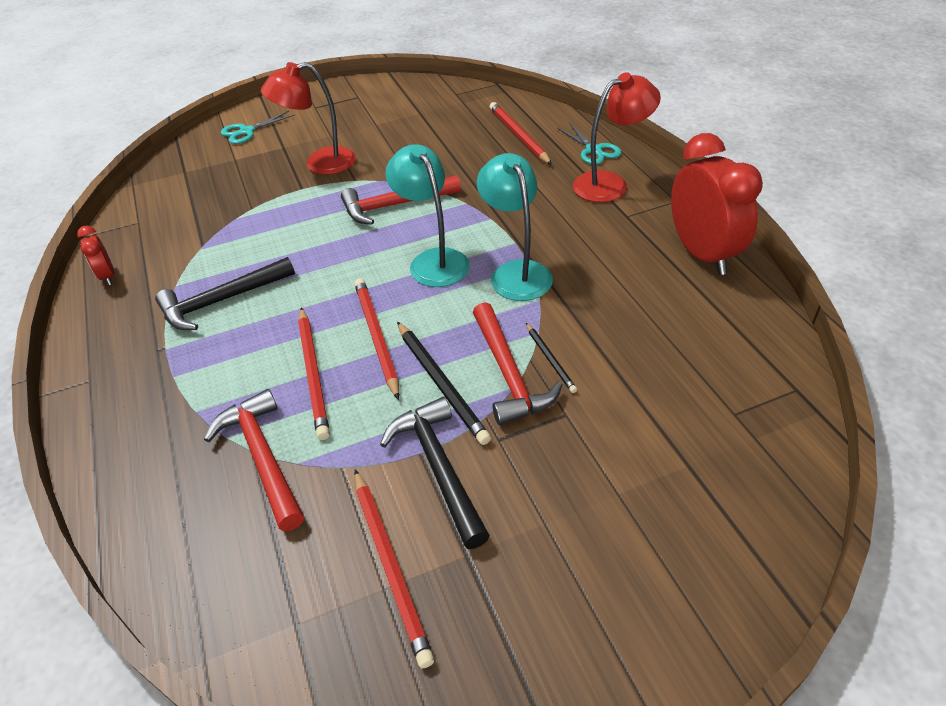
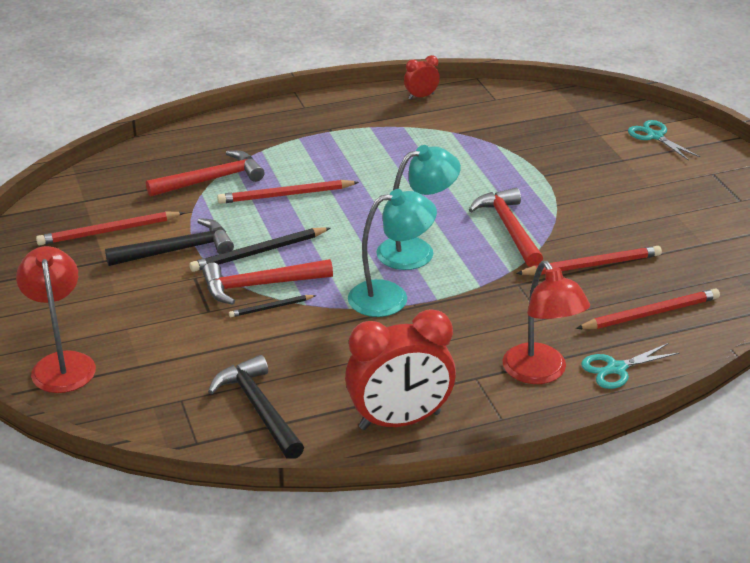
camera: 90 degrees right, 10 degrees down
(222, 301) = (380, 149): black hammer -> black hammer (259, 409)
(320, 164) = (589, 182): red lamp -> red lamp (62, 363)
(376, 337) = (319, 222): red pencil -> red pencil (592, 265)

